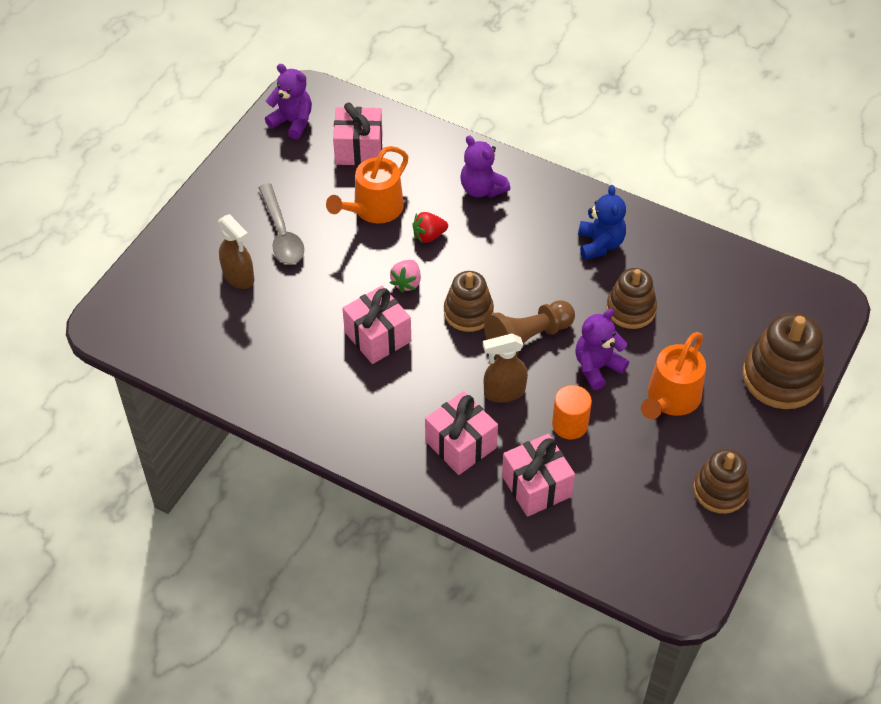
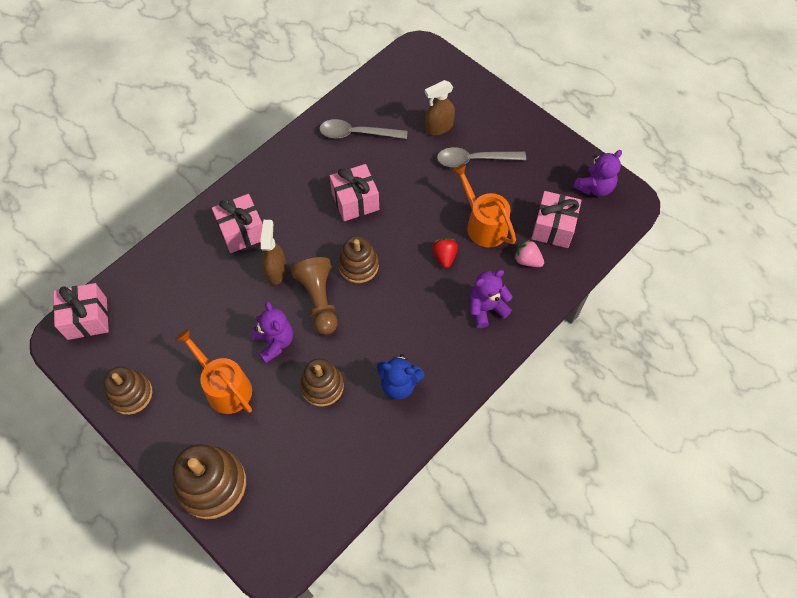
camera: 105 degrees right, 10 degrees up
(270, 360) = (357, 134): none -> grey spoon
(406, 283) = (401, 231): pink strawberry -> pink strawberry (527, 260)
(536, 486) = (188, 270): pink gift -> pink gift (87, 318)
(570, 424) = (230, 307): orange cylinder -> none

